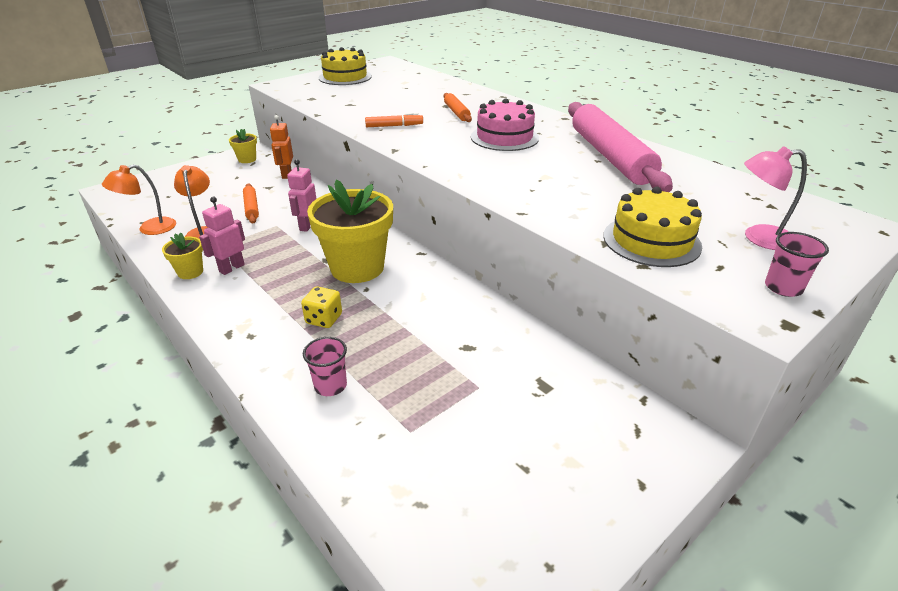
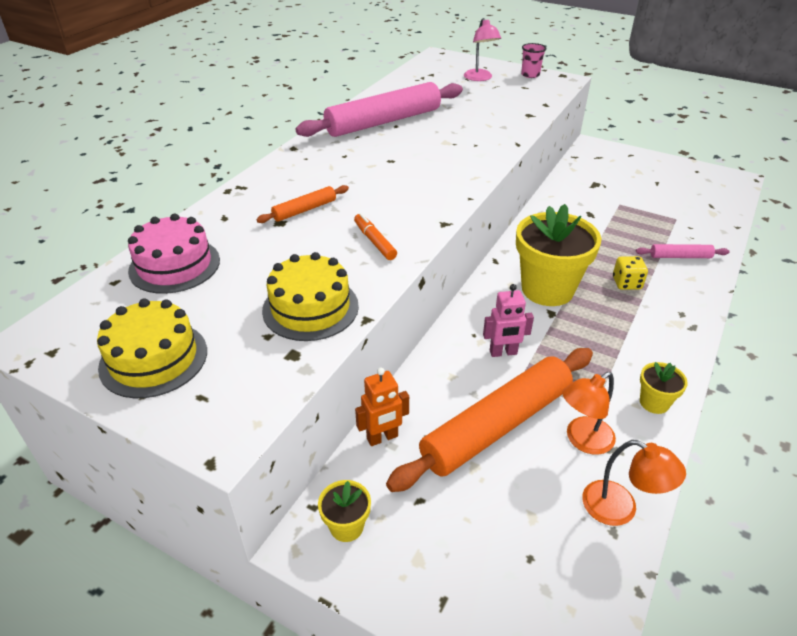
camera: 110 degrees left, 5 degrees up
(231, 268) = (620, 373): pink robot -> none
(251, 208) = (497, 425): orange rolling pin -> orange rolling pin, size x2.24
(330, 386) = (680, 256): pink cup -> pink rolling pin
(504, 137) = (369, 170): pink cake -> pink cake (174, 265)
(651, 241) = (513, 103): yellow cake -> yellow cake (310, 308)

